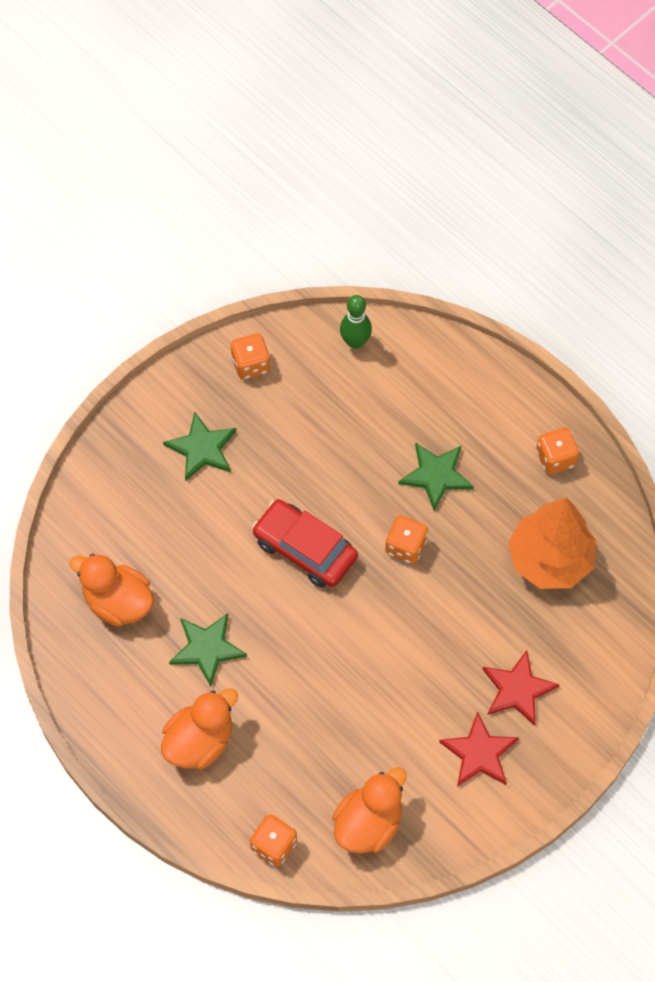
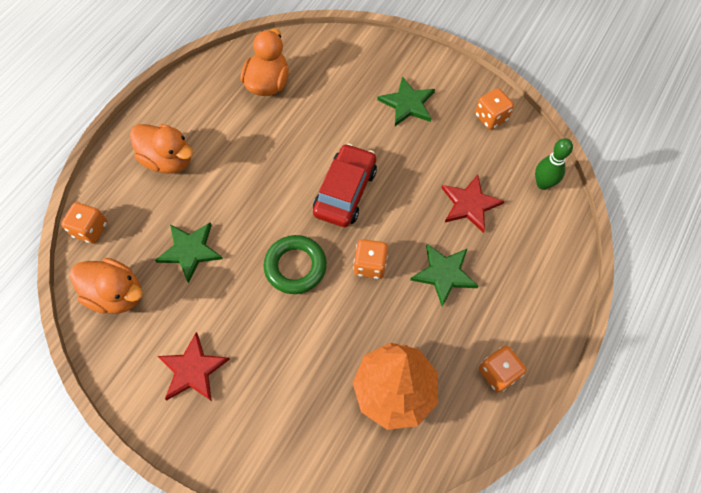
camera: 75 degrees right, 0 degrees up
(207, 648) = (244, 146): green star -> green star (190, 251)
(386, 624) = (295, 267): none -> green ring
(518, 689) = (259, 390): red star -> red star (469, 204)

